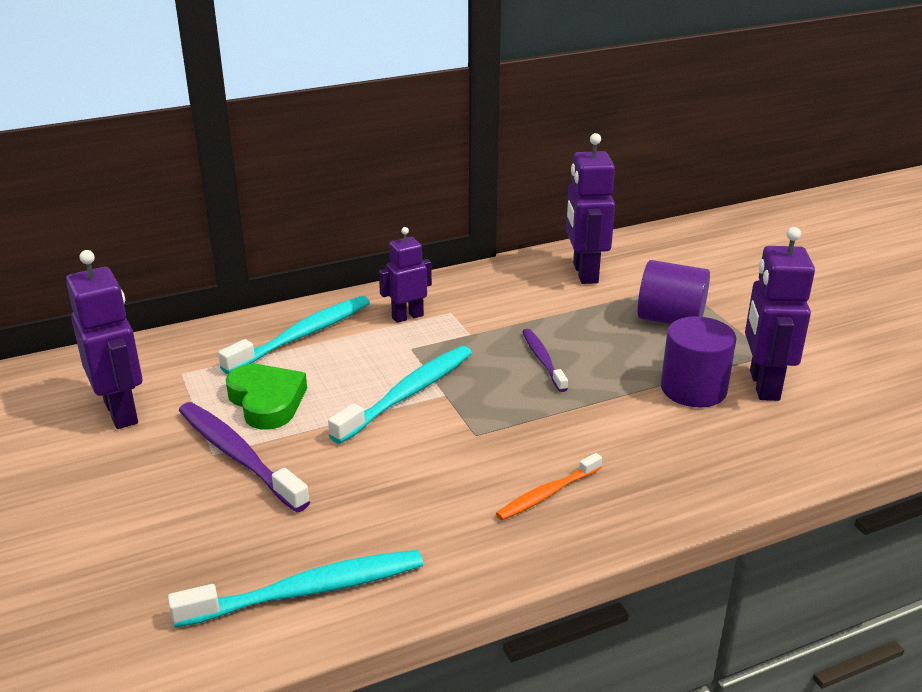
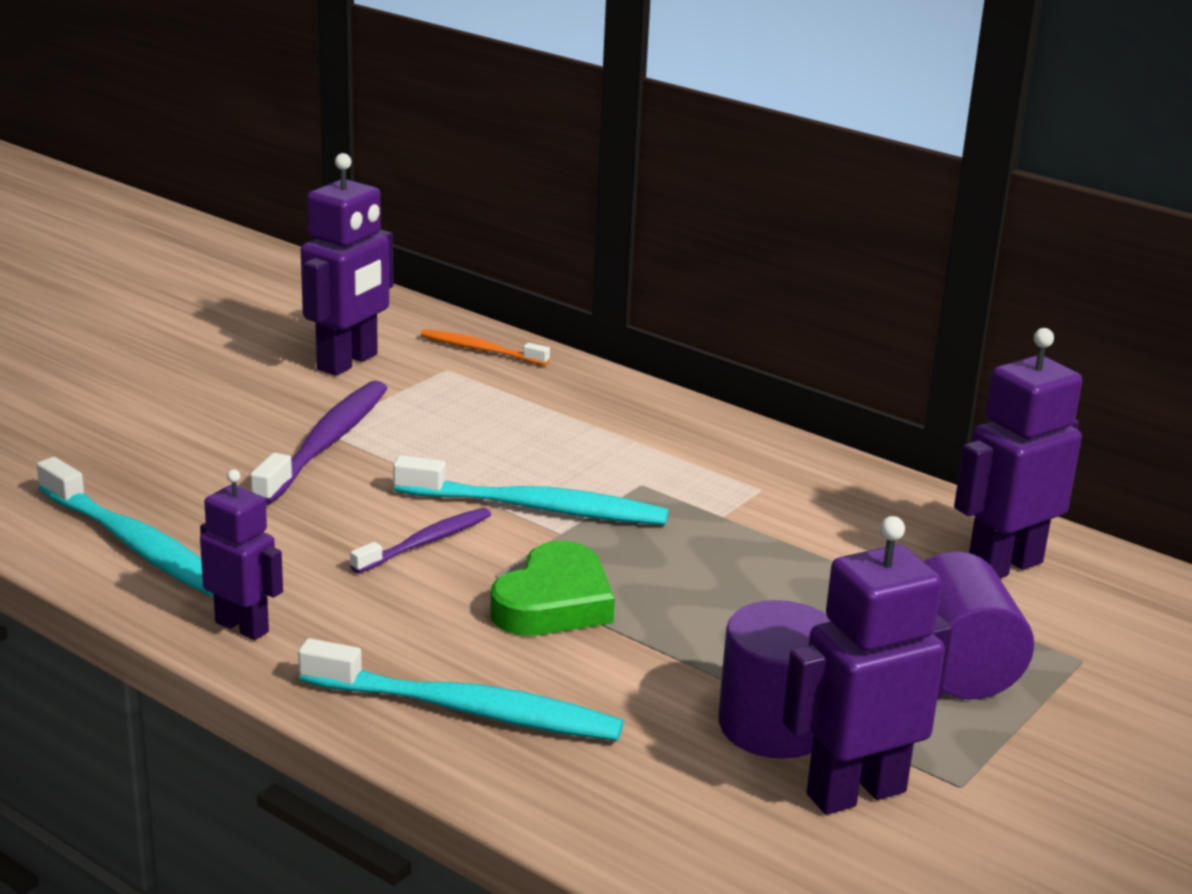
camera: 60 degrees right, 5 degrees down
(267, 401) = (439, 429): green heart -> green heart (554, 602)
(302, 335) = (593, 410): turquoise toothbrush -> turquoise toothbrush (467, 710)
(407, 316) = (713, 462): purple robot -> purple robot (242, 627)
(543, 360) = (716, 583): purple toothbrush -> purple toothbrush (426, 542)
(547, 494) = (412, 653): orange toothbrush -> orange toothbrush (481, 350)

